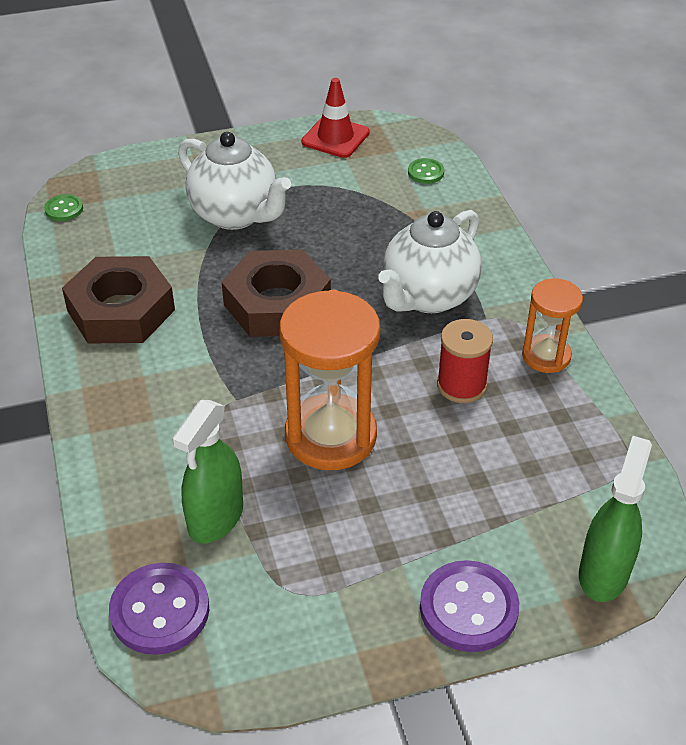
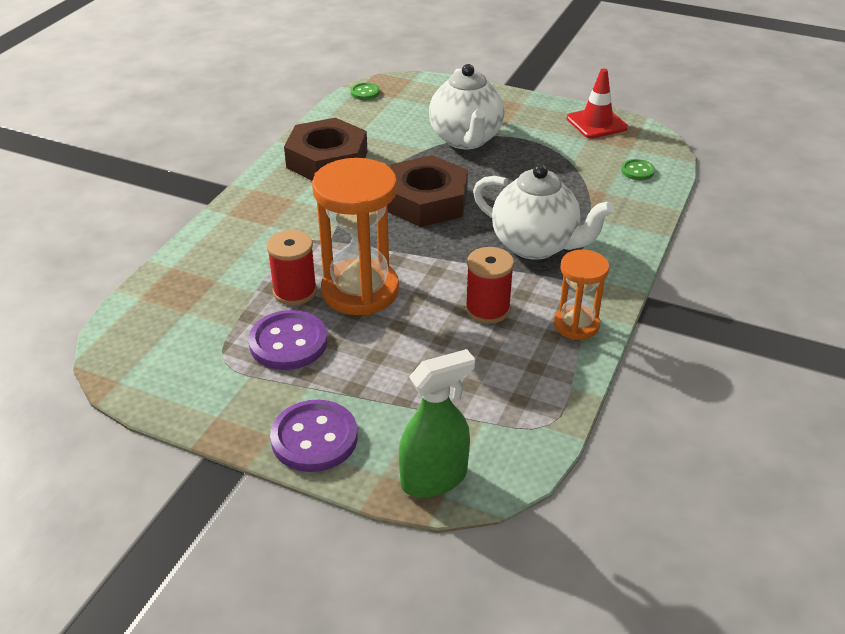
camera: 40 degrees right, 5 degrees down
(160, 610) = (143, 324): purple button -> purple button (288, 342)
(215, 518) = (234, 296): green spray bottle -> none
(270, 475) = (295, 291): none -> red spool
(428, 297) = (535, 246): white teapot -> white teapot turned 135 degrees counterclockwise

